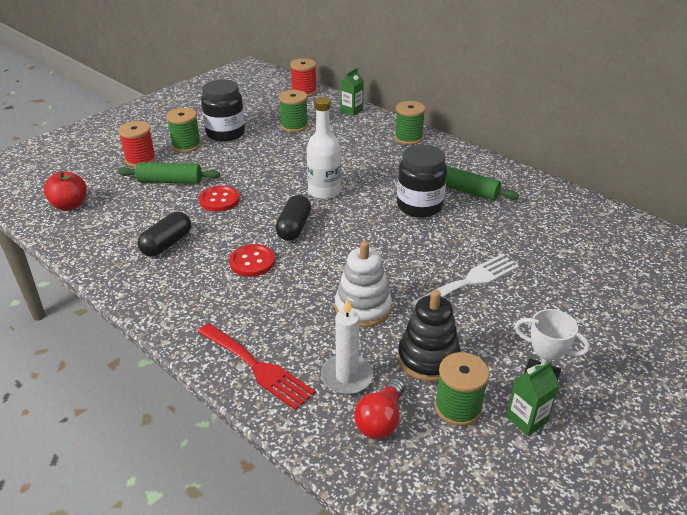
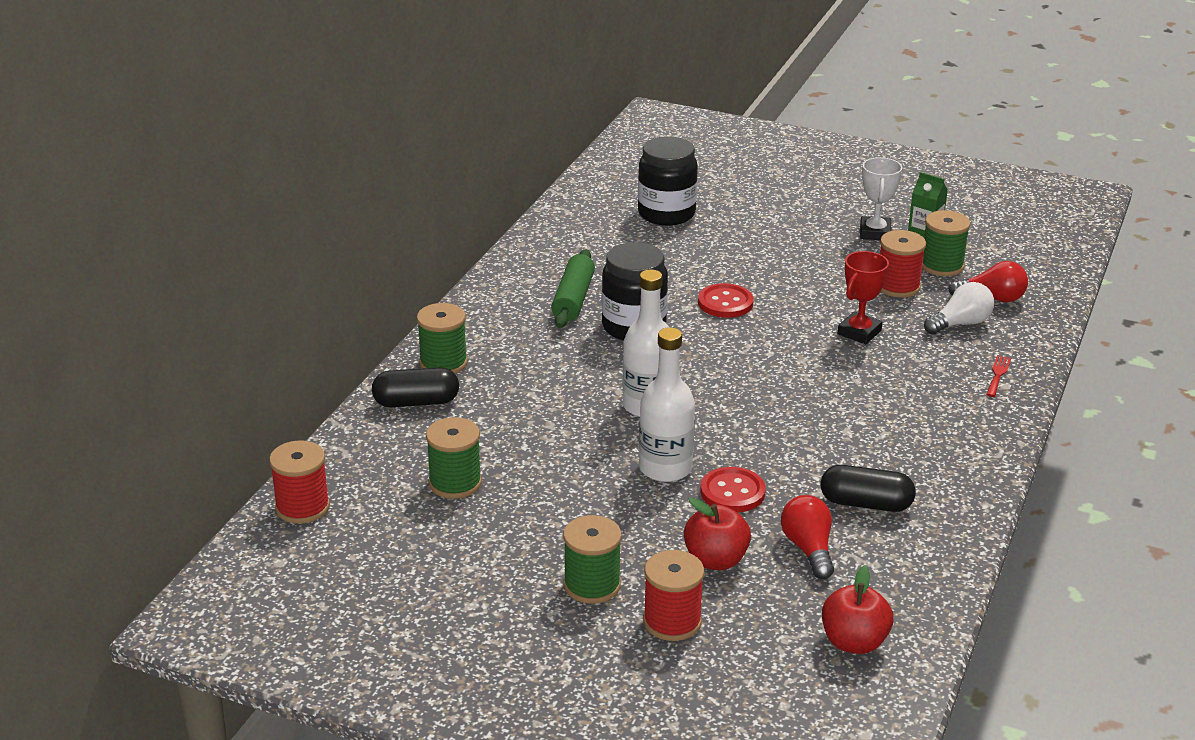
camera: 110 degrees left, 5 degrees down
(149, 212) = (808, 549): none -> red light bulb
(170, 181) = (715, 560): green rolling pin -> red apple
(225, 133) = (523, 553): black jar -> black jar (666, 214)
(252, 262) = (844, 423): red button -> red button (725, 303)
(257, 367) = (998, 374): red fork -> red fork, size x0.47
(259, 184) = (665, 468): none -> white bottle
(294, 227) = (750, 410): black capsule -> black capsule (416, 402)
(347, 376) = (960, 323): white candle -> white light bulb
(351, 110) = (366, 434): green carton -> none
(363, 308) = (859, 332): white stacking toy -> red trophy
(428, 359) = (898, 286): black stacking toy -> red spool
(469, 281) = (762, 278): white fork -> none

